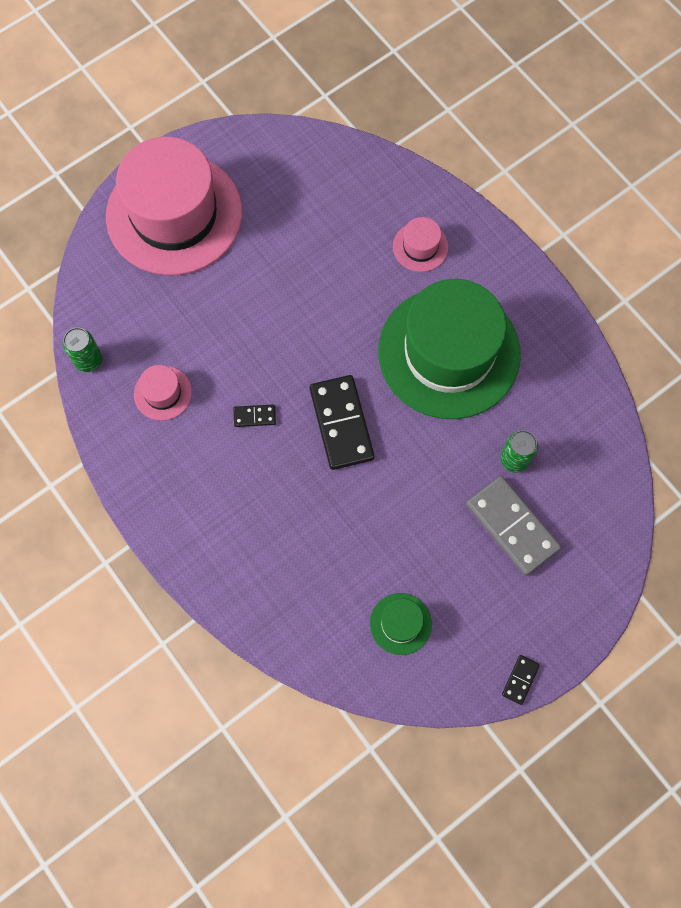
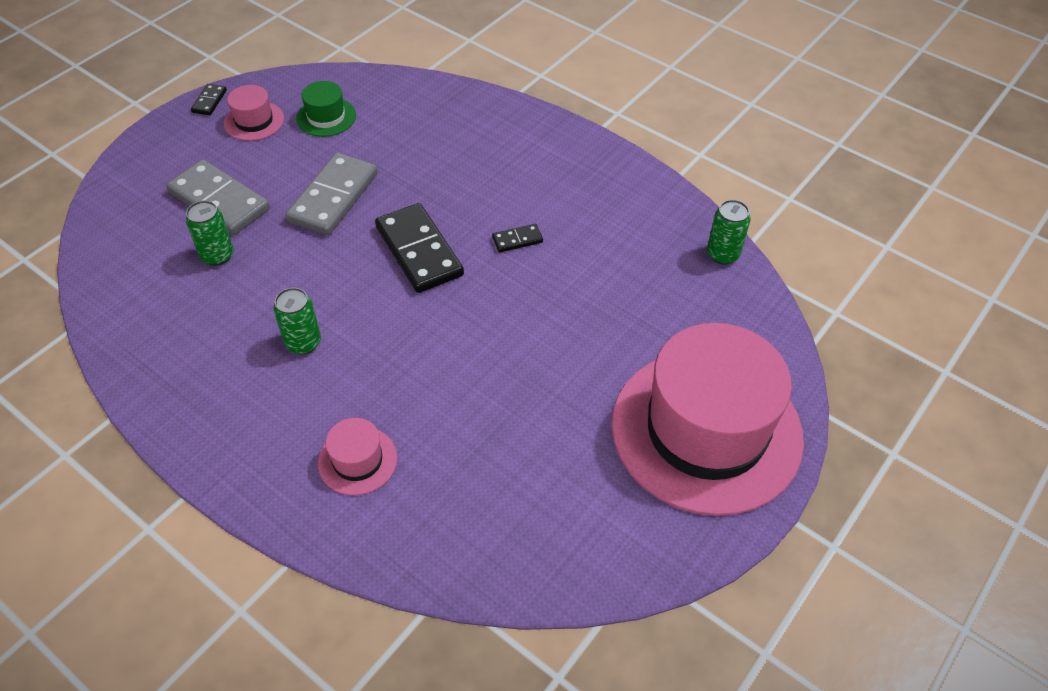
camera: 165 degrees right, 20 degrees down
(163, 393) = (626, 241): pink hat -> pink hat (254, 121)
(407, 506) = (333, 197): none -> grey domino
(449, 352) = (303, 343): green hat -> green can

